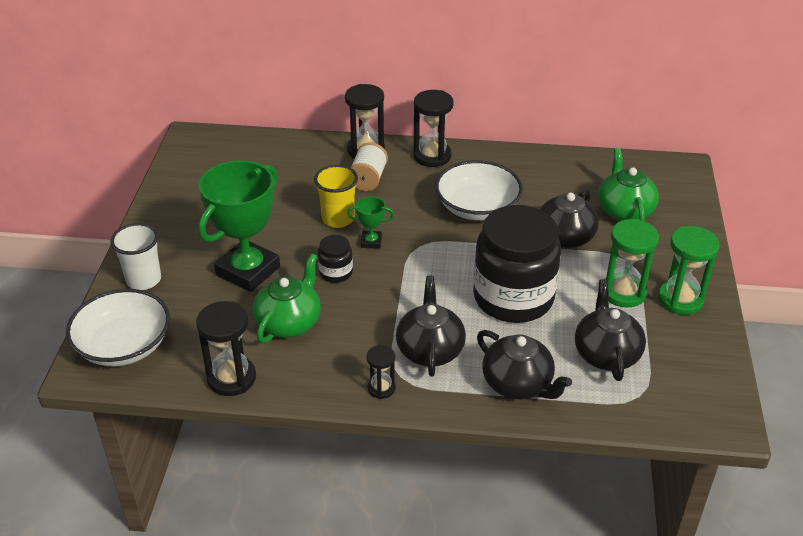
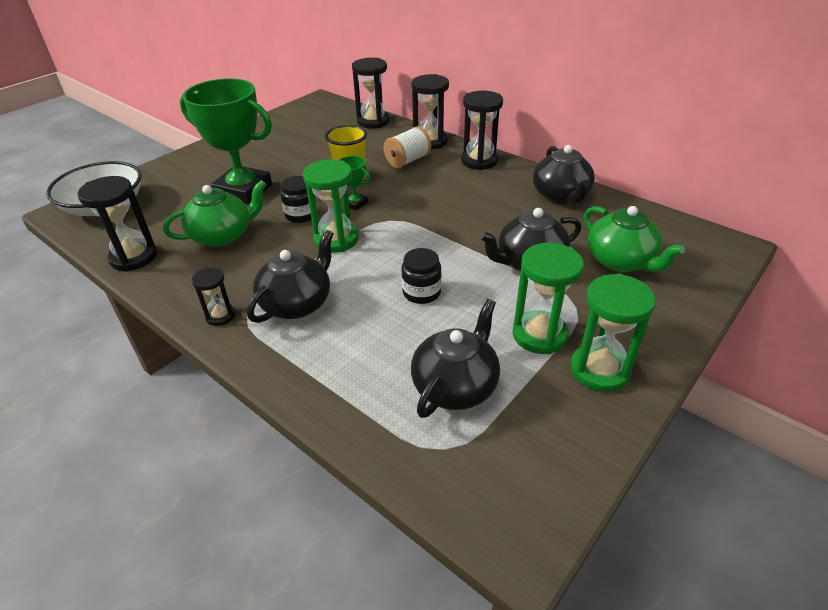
camera: 35 degrees right, 0 degrees up
(144, 280) = (174, 172): white cup -> none
(248, 271) = (243, 190): green trophy -> green trophy turned 45 degrees clockwise
(283, 145) = (373, 121): none -> black hourglass
(395, 282) = (336, 240): none -> green hourglass
(477, 207) = (474, 209): white bowl -> none
(513, 297) = (421, 292): black jar -> black jar, size x0.43
(518, 384) = (335, 371): black teapot -> black teapot (561, 196)
(624, 210) = (621, 261): green teapot -> green teapot turned 120 degrees clockwise

